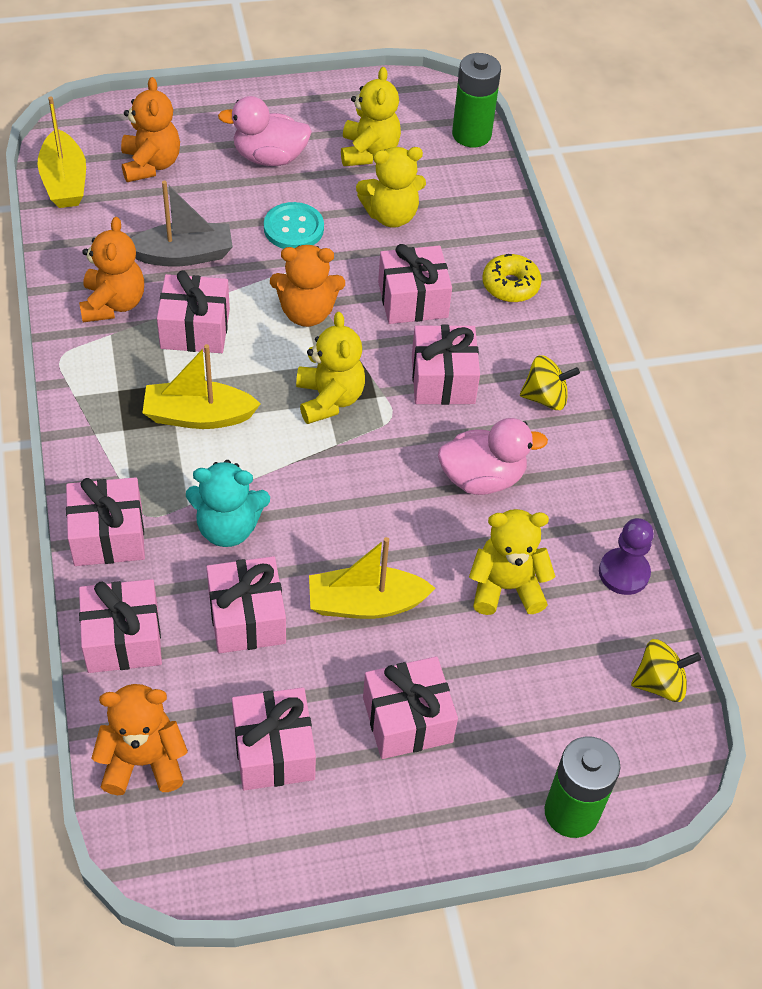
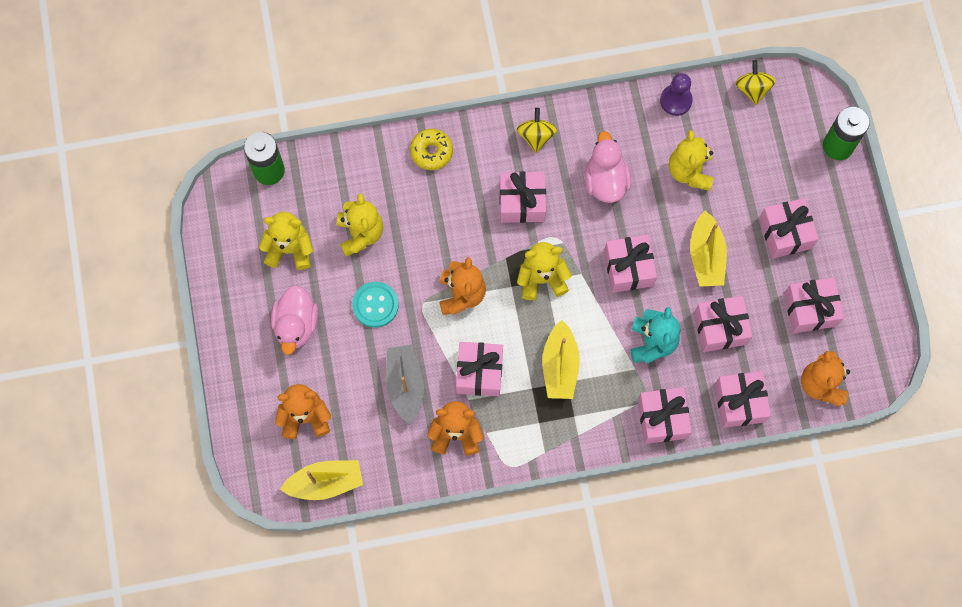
camera: 85 degrees left, 20 degrees up
(413, 300) = (447, 220): pink gift -> pink gift (628, 268)

